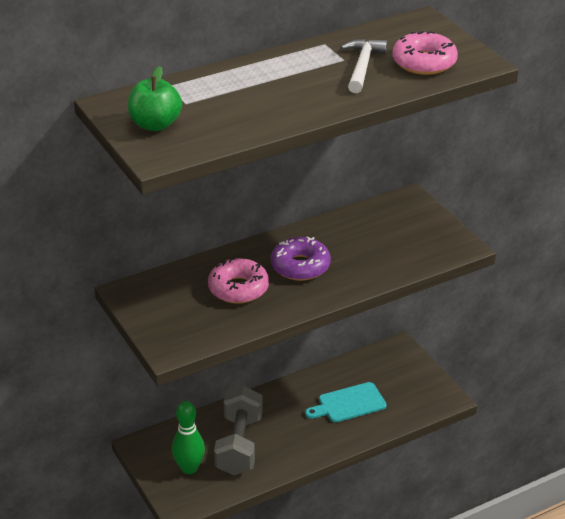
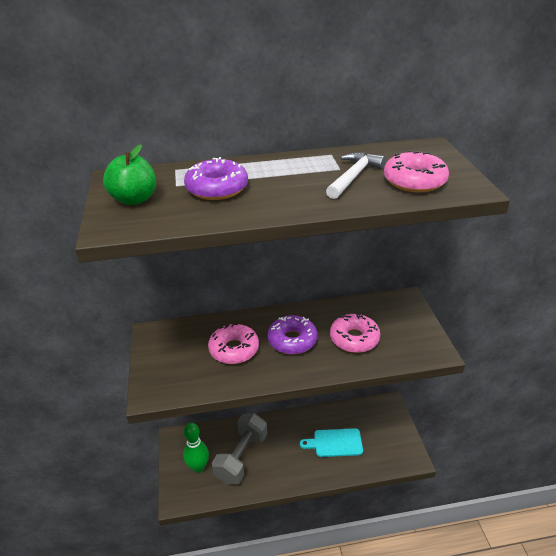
camera: 20 degrees right, 0 degrees up
(232, 100) = (217, 188): none -> purple donut
(369, 251) = (354, 339): none -> pink donut

